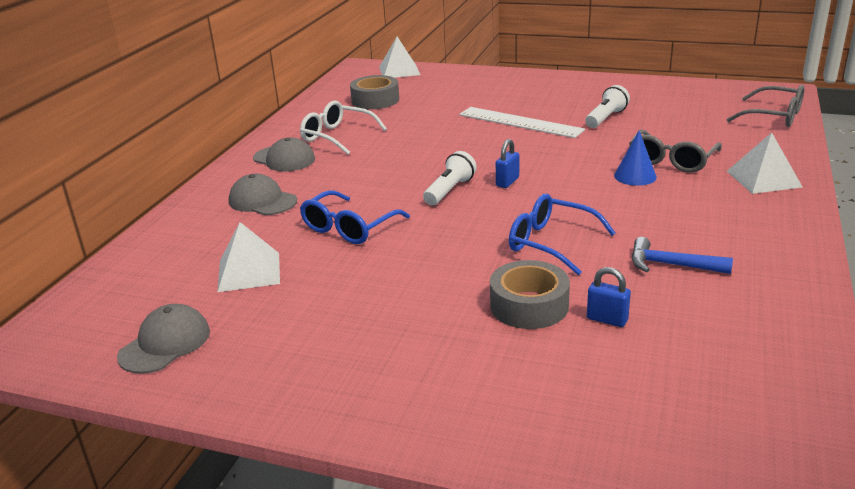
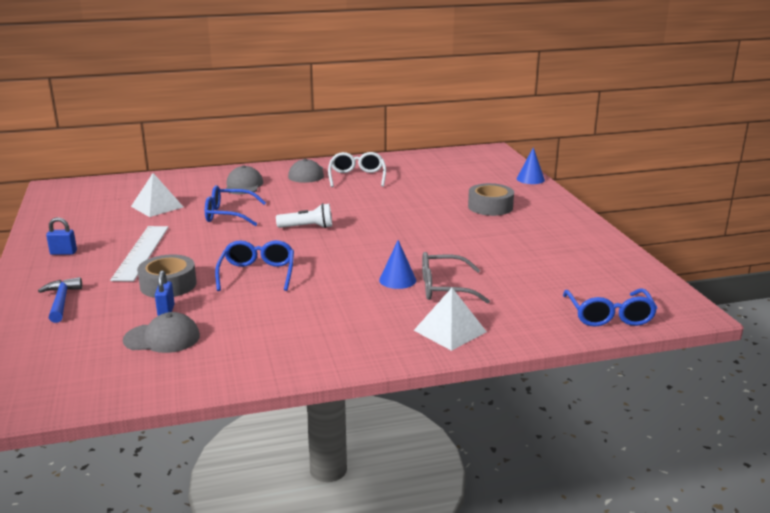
camera: 55 degrees right, 5 degrees down
(165, 343) = (74, 211): grey cap -> grey cap (162, 338)
(375, 100) = (433, 170): grey tape -> grey tape (490, 207)
(399, 70) = (501, 162): white pyramid -> none
(459, 71) = (530, 179): none -> blue cone
(507, 182) = (339, 241): blue padlock -> blue padlock (63, 253)
(520, 122) = (453, 221): white ruler -> white ruler (141, 252)
(606, 118) = (503, 248): white flashlight -> none
(671, 265) = (257, 318): blue hammer -> blue hammer (61, 301)
(774, 116) = (609, 316): grey glasses -> blue glasses

